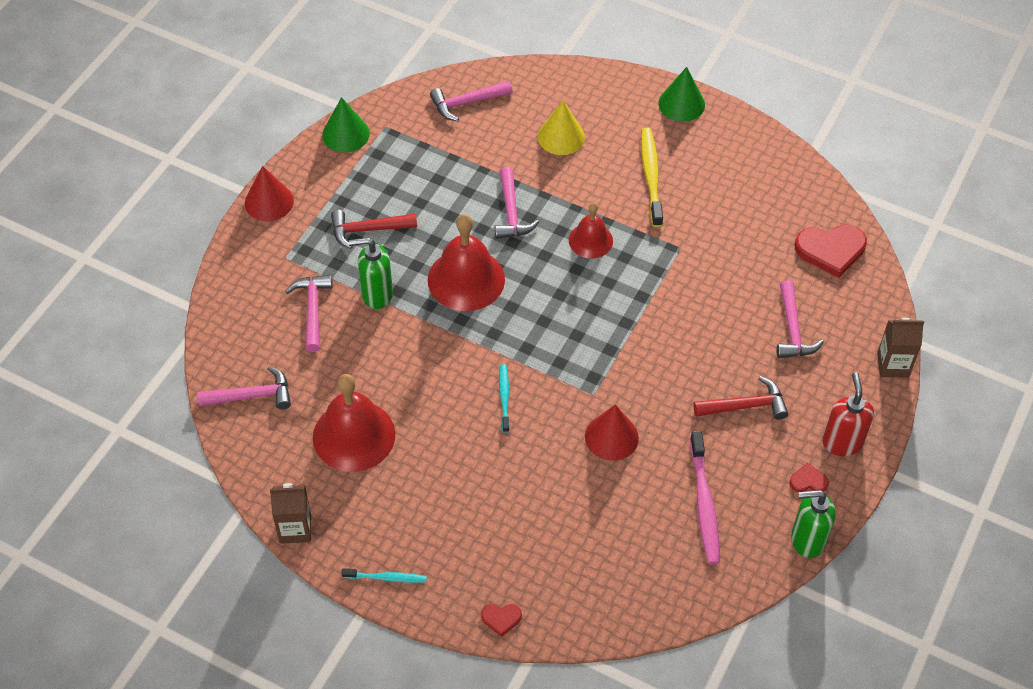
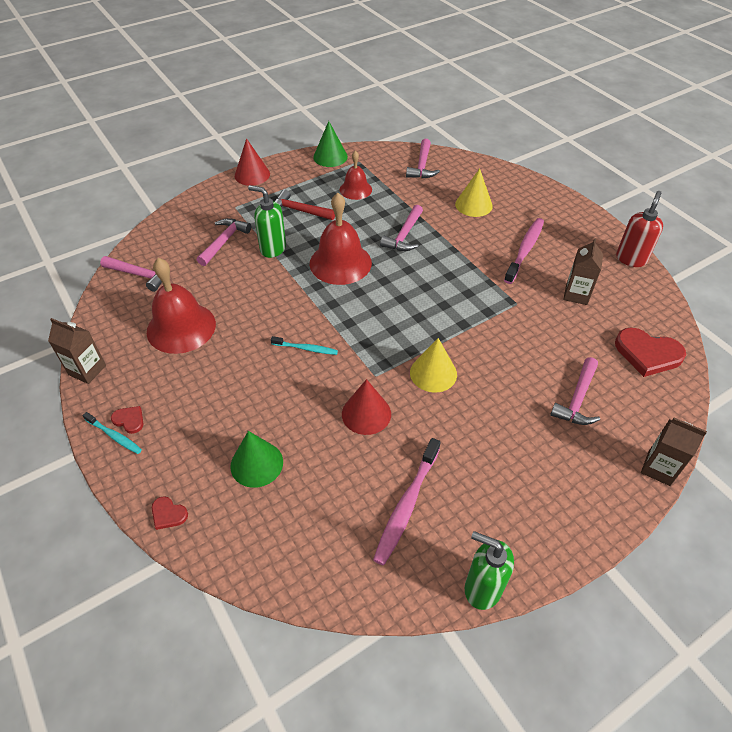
camera: 30 degrees right, 5 degrees down
(466, 103) = (422, 166): pink hammer -> pink hammer turned 90 degrees counterclockwise
(504, 397) = (306, 348): turquoise toothbrush -> turquoise toothbrush turned 75 degrees clockwise
(590, 240) = (449, 273): red bell -> red bell (355, 189)
(647, 365) = (433, 373): none -> yellow cone
(651, 176) = (525, 250): yellow toothbrush -> pink toothbrush
(681, 104) = (578, 215): green cone -> green cone (256, 464)
(732, 210) = (576, 294): none -> brown carton
(745, 406) = (497, 441): red hammer -> none
(808, 481) = (516, 532): red heart -> red heart (129, 420)
(842, 442) = (570, 513): red soap dispenser -> red soap dispenser (631, 259)

